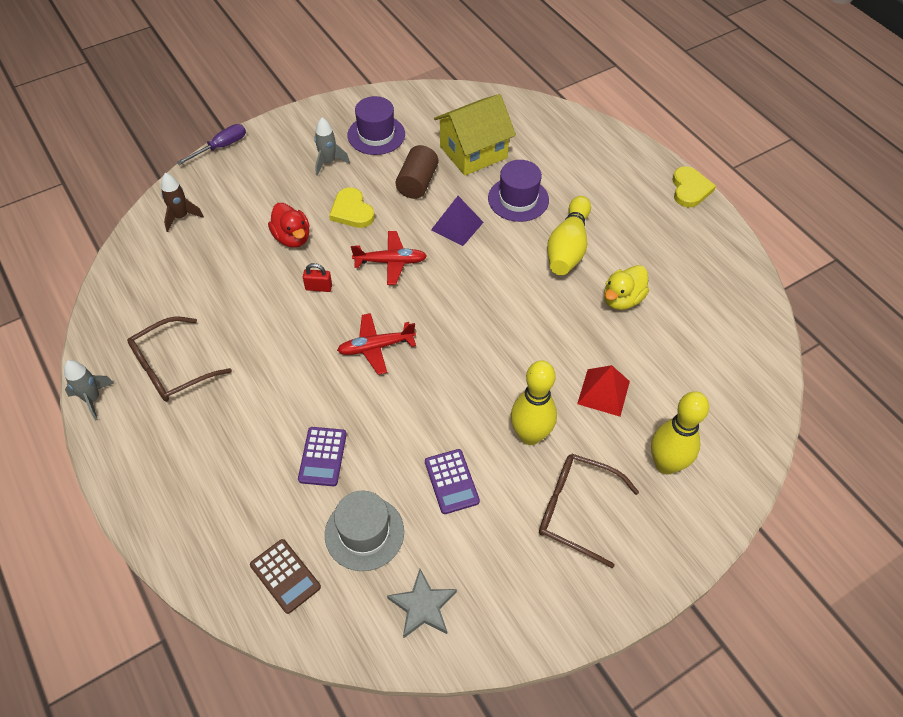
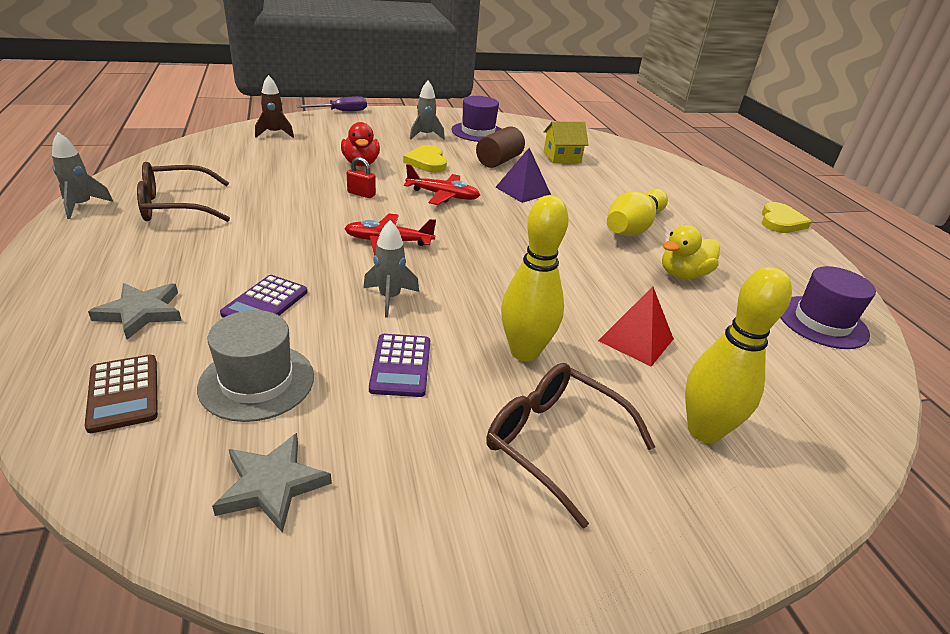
camera: 15 degrees right, 20 degrees down
(240, 501) = (141, 312): none -> grey star
(410, 415) = (389, 298): none -> grey rocket
(473, 152) = (562, 157): yellow house -> yellow house, size x0.62
(518, 199) = (593, 189): purple hat -> purple hat (822, 322)

